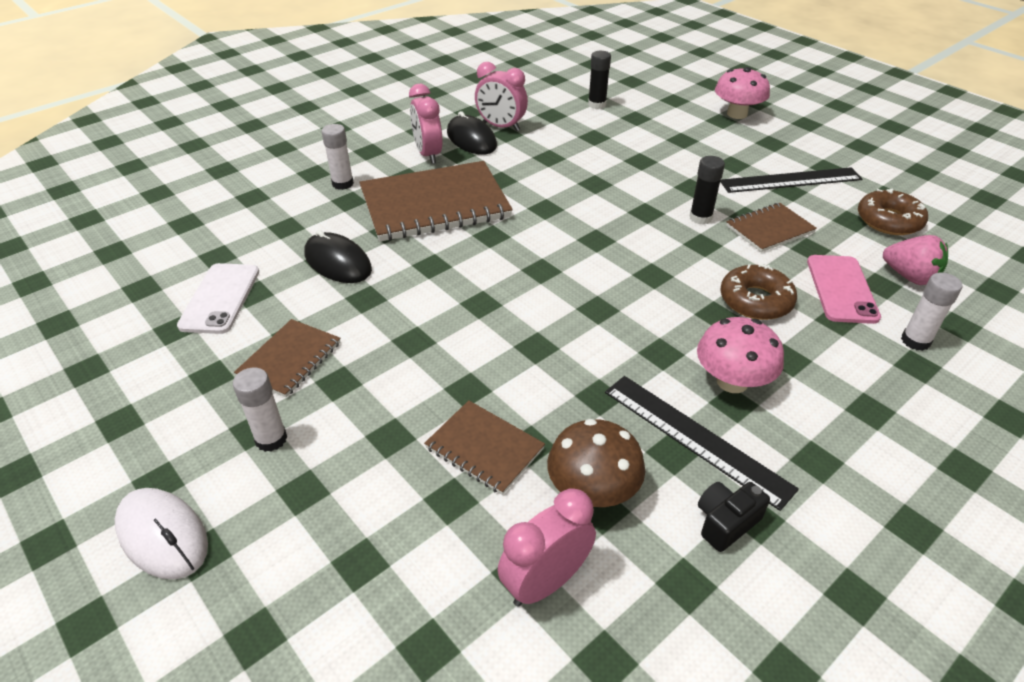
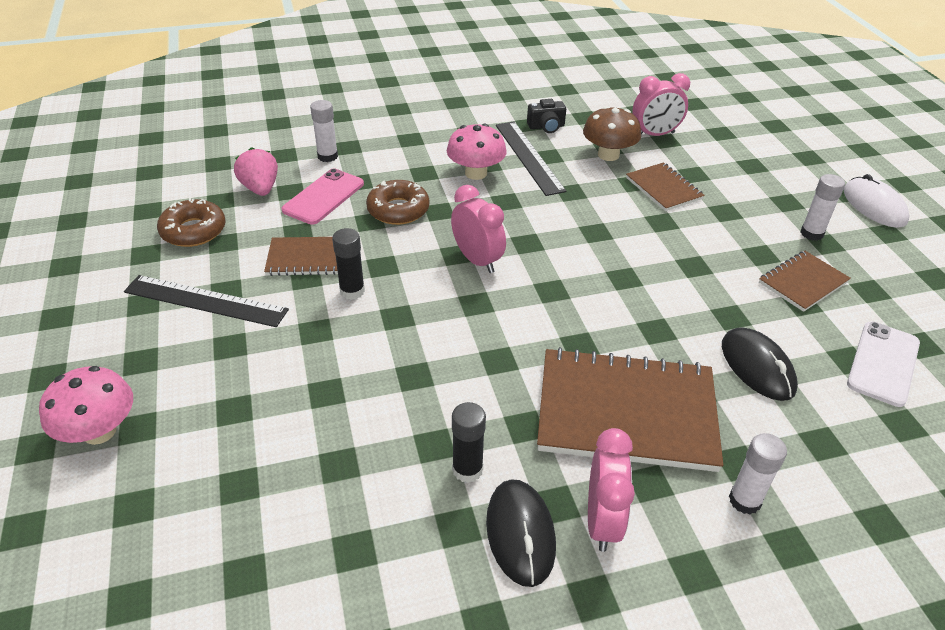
camera: 155 degrees left, 0 degrees up
(501, 126) = (456, 550): pink clock -> pink clock (477, 260)
(597, 105) = (261, 547): black glue stick -> black glue stick (467, 469)

